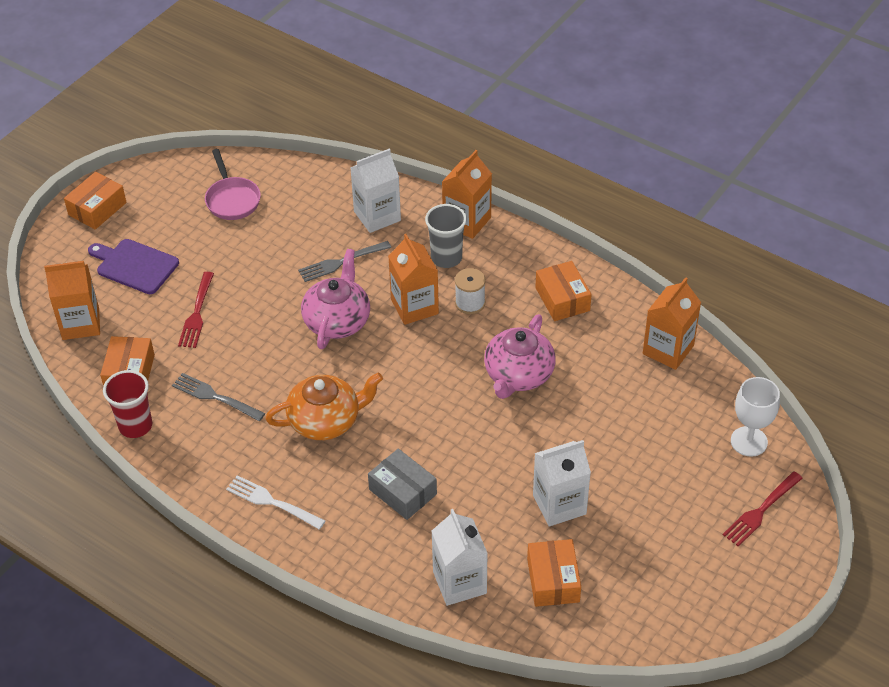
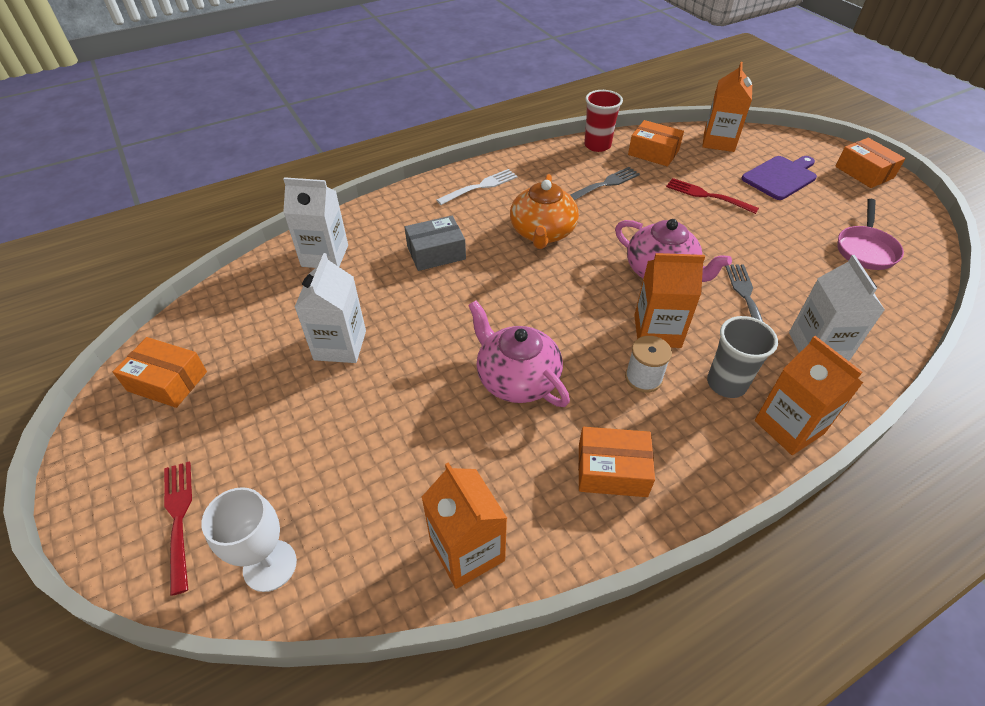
camera: 115 degrees right, 0 degrees up
(232, 199) = (865, 249): pink pan -> pink pan turned 75 degrees counterclockwise
(553, 580) = (273, 309): orange box -> orange box (167, 381)

